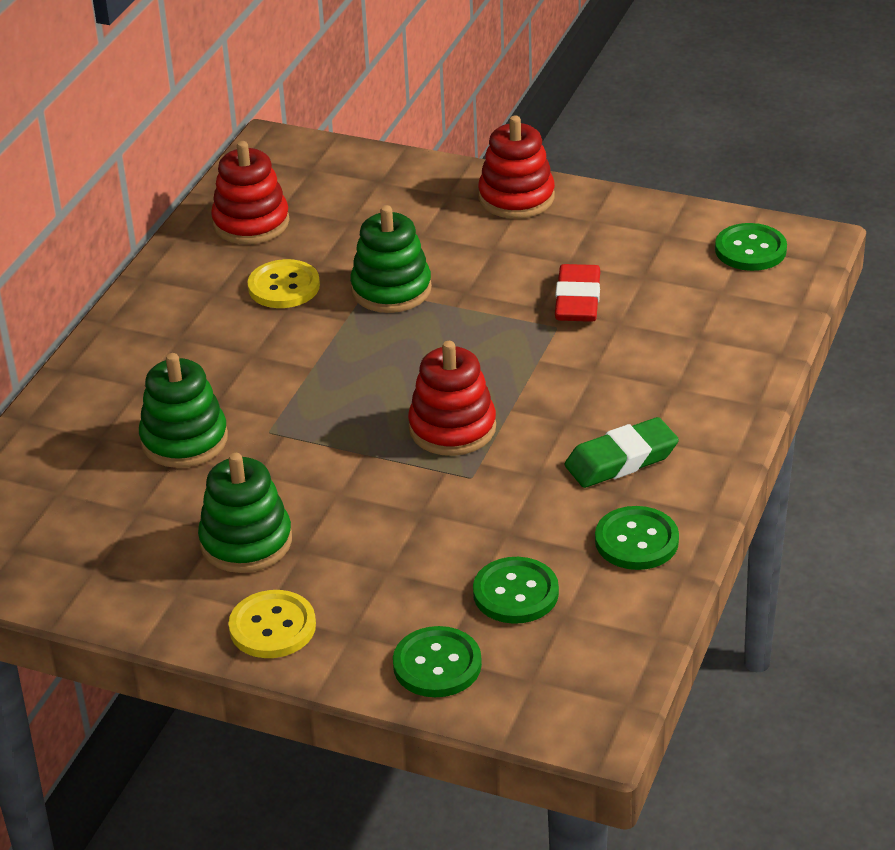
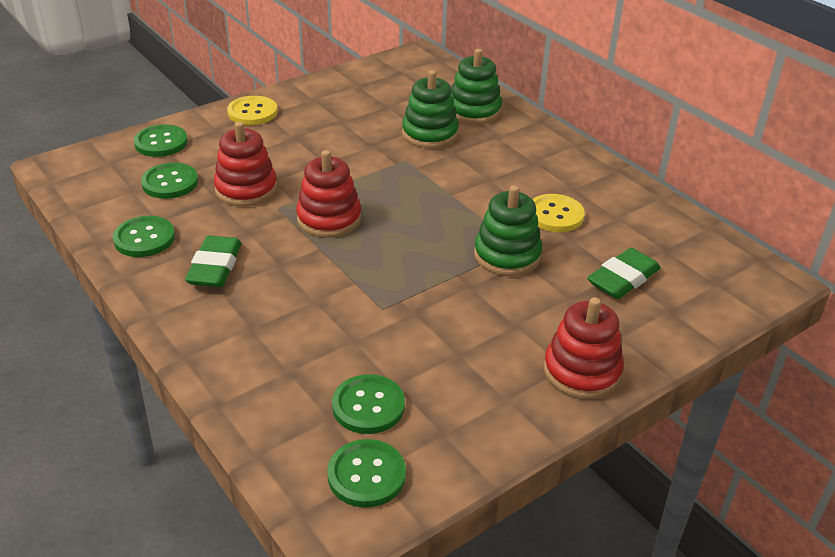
camera: 120 degrees right, 0 degrees up
(246, 542) = (322, 125): green stacking toy -> green stacking toy (474, 111)
(251, 223) = (653, 230): red stacking toy -> red stacking toy (246, 189)
(358, 216) = (623, 279): none -> green eraser
(578, 300) = (403, 334): red eraser -> none
(684, 279) = (368, 406): none -> green button

